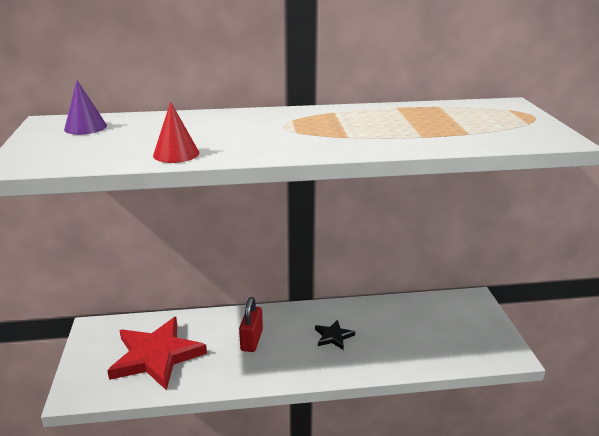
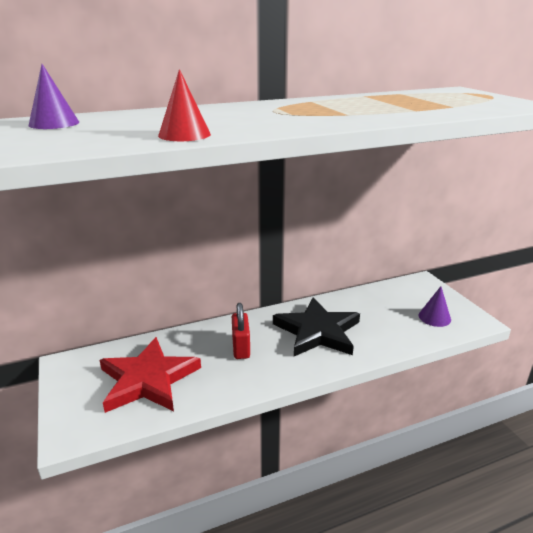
camera: 15 degrees left, 0 degrees up
(333, 336) = (318, 331): black star -> black star, size x2.22
(464, 342) = (434, 317): none -> purple cone

